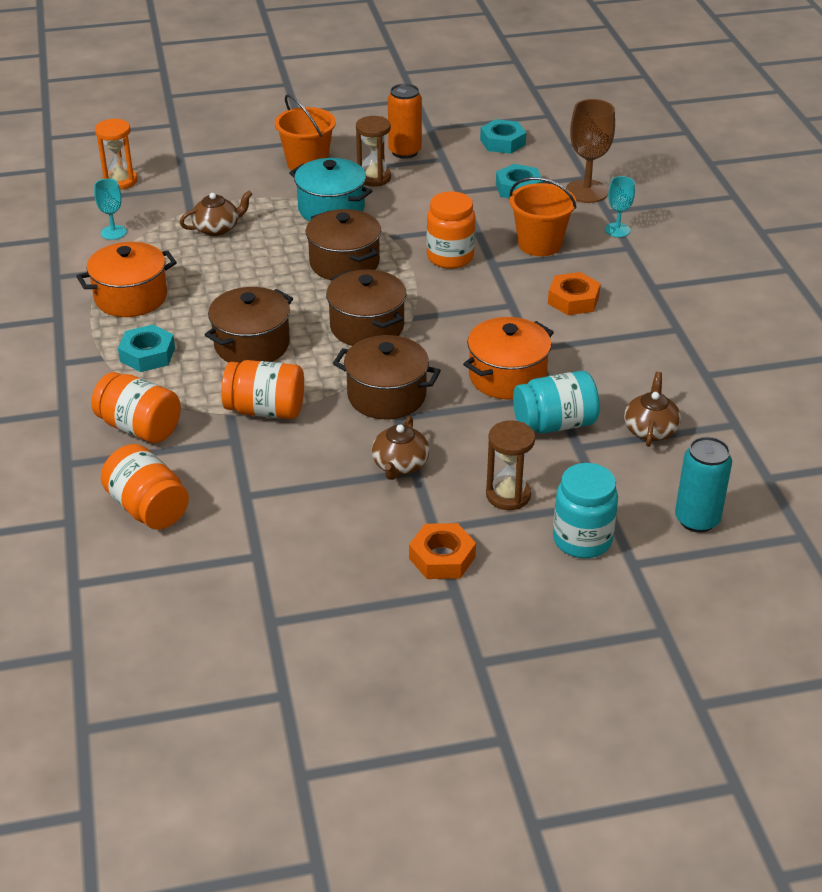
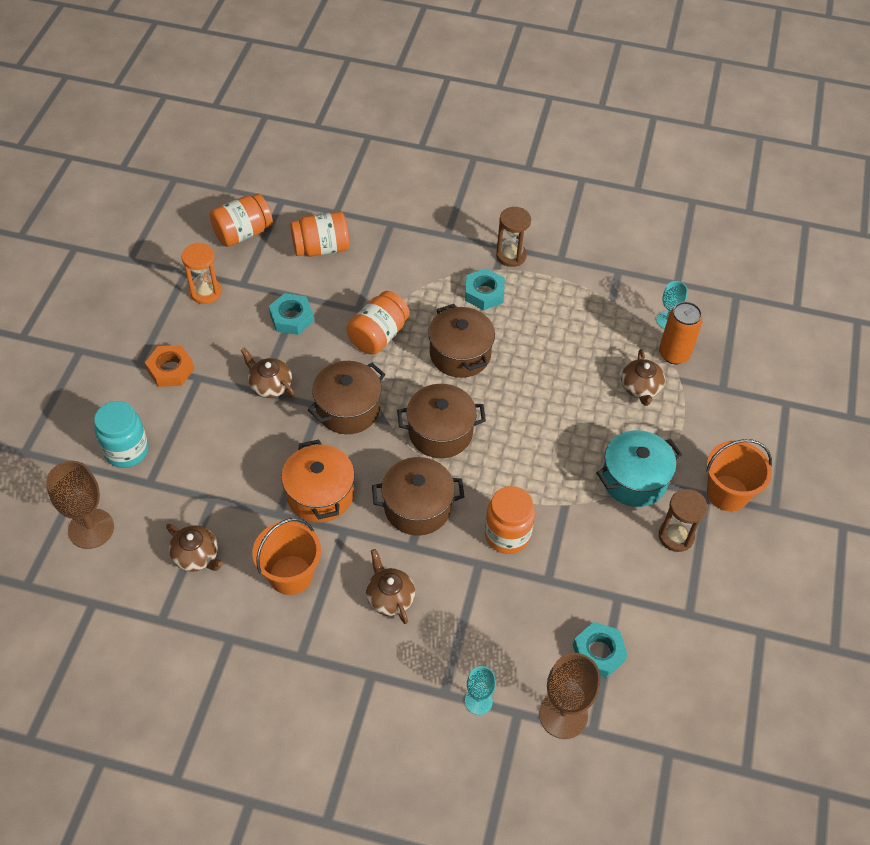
camera: 115 degrees right, 15 degrees up
(120, 181) = (753, 347): orange hourglass -> orange hourglass (205, 292)
(131, 297) = (564, 305): orange pot -> none
(139, 428) = (403, 266): orange jar -> orange jar (243, 233)
(344, 263) = (540, 454): brown pot -> brown pot (417, 507)
(404, 152) = (717, 585): orange can -> orange can (674, 354)
(502, 142) = (701, 688): turquoise nut -> turquoise nut (291, 318)
(508, 495) = (197, 431): brown hourglass -> brown hourglass (511, 255)
(539, 244) = (490, 618): orange bucket -> orange bucket (291, 575)
(554, 424) = (246, 496): turquoise jar -> none
(573, 300) = (390, 597): orange nut -> brown teapot
(697, 520) = (91, 528): turquoise can -> brown goblet

